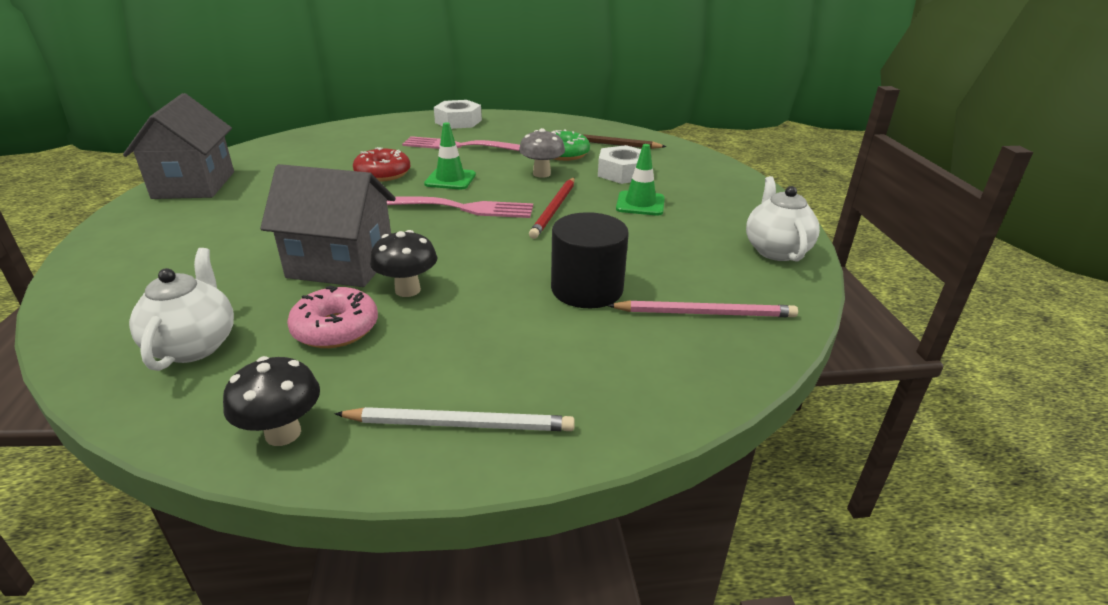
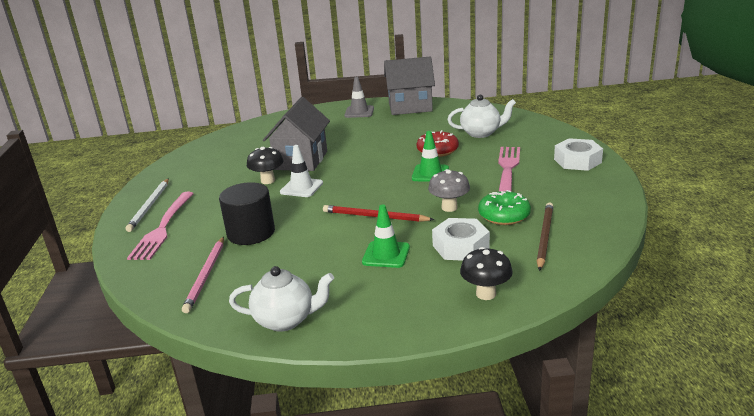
camera: 95 degrees right, 5 degrees down
(161, 222) = (359, 112): none -> grey traffic cone
(194, 345) = (235, 146): white teapot -> white teapot (481, 133)
(283, 433) = (166, 173): black mushroom -> black mushroom (486, 294)
(336, 329) = (236, 170): pink donut -> none
(450, 259) = (301, 188): none -> white traffic cone
(460, 208) = (377, 182): pink fork -> pink fork (163, 228)

